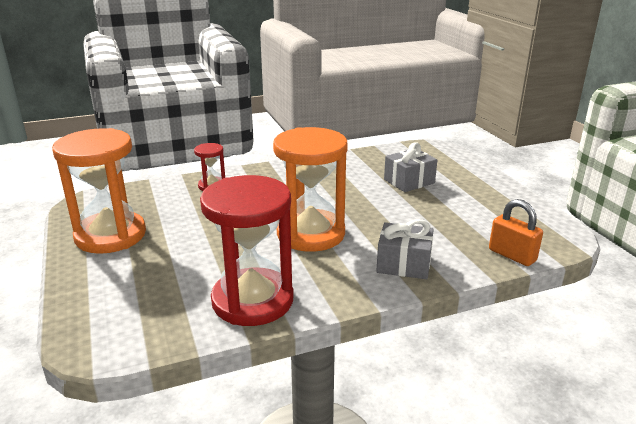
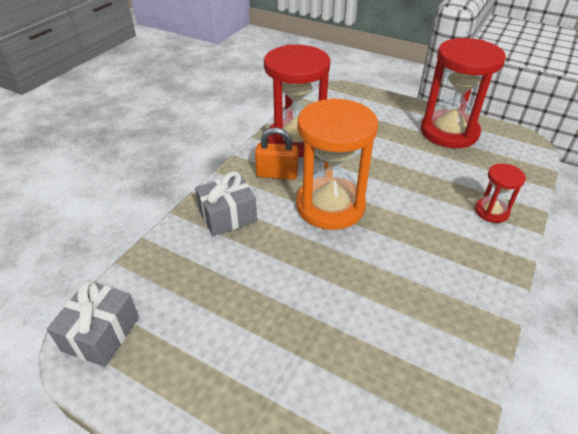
camera: 140 degrees right, 15 degrees up
(110, 235) = (449, 132): orange hourglass -> red hourglass
(409, 181) = (330, 357): grey gift -> grey gift (101, 334)
(512, 255) = (137, 279): orange padlock -> orange padlock (277, 174)

